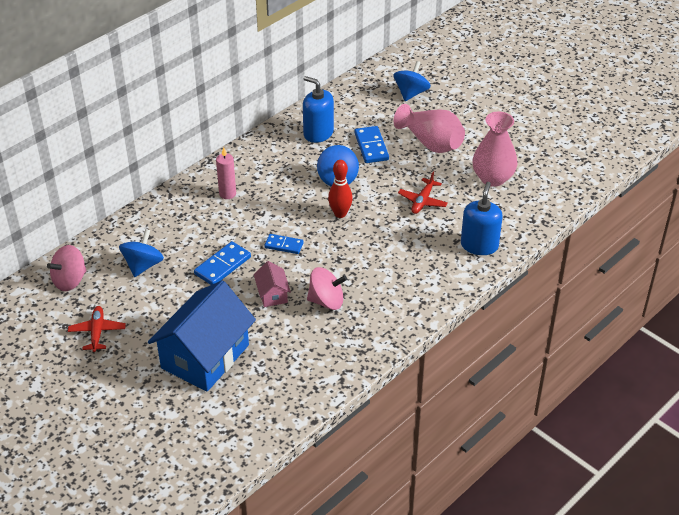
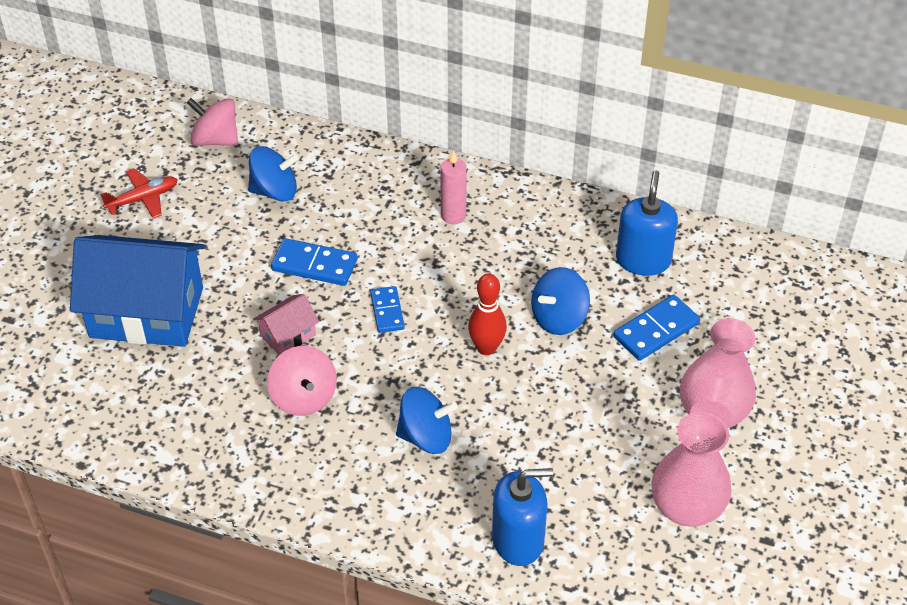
camera: 65 degrees right, 5 degrees up
(411, 93) = (819, 333): blue spinning top -> blue spinning top (426, 436)
(422, 201) = (574, 435): red plane -> none

